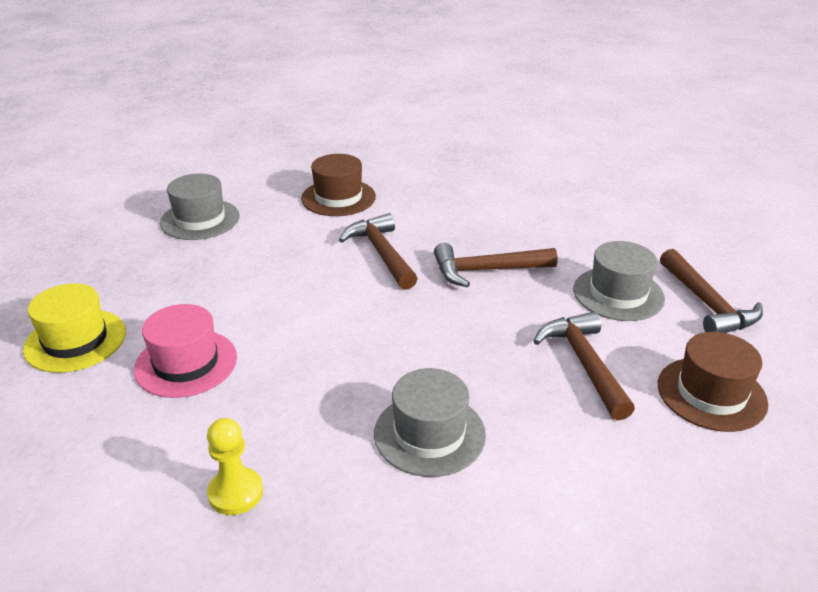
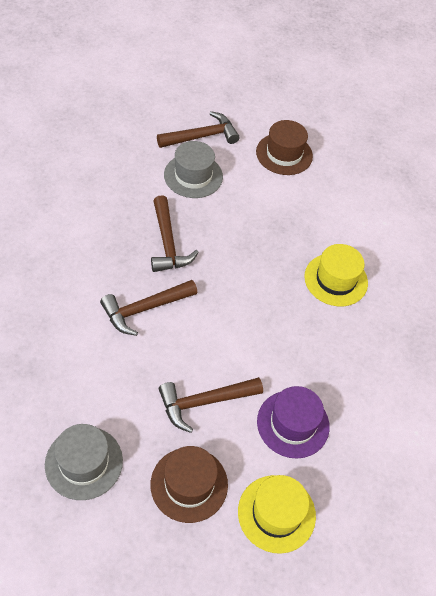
camera: 100 degrees left, 20 degrees up
(186, 363) = (293, 424): pink hat -> purple hat
(235, 493) = (397, 371): yellow pawn -> none
(338, 198) = (47, 346): brown hat -> brown hat (189, 484)
(429, 434) = (336, 279): grey hat -> yellow hat
(584, 364) = (266, 203): brown hammer -> brown hammer (204, 402)

